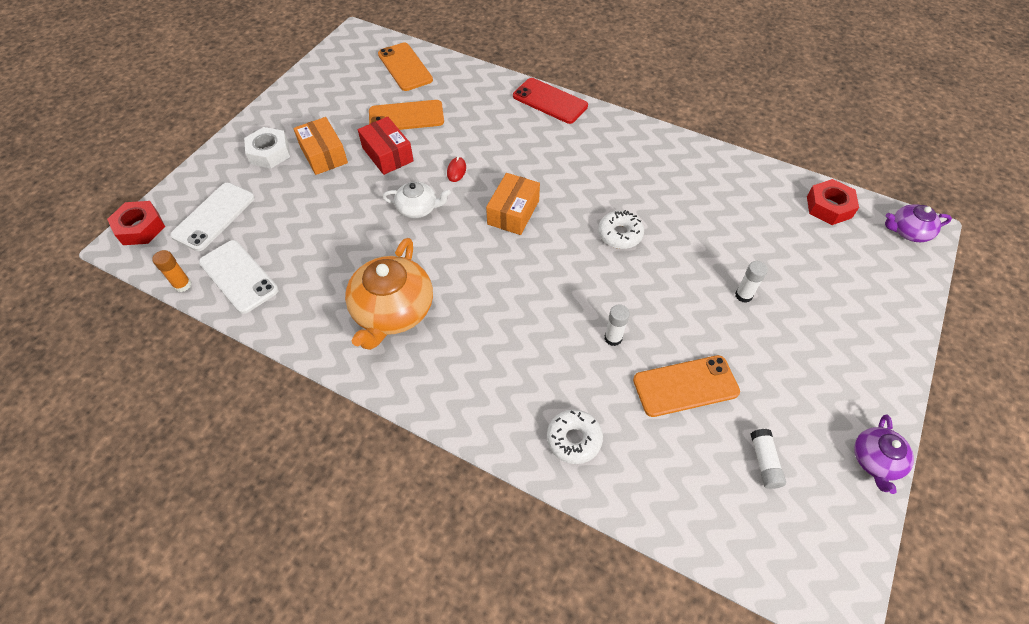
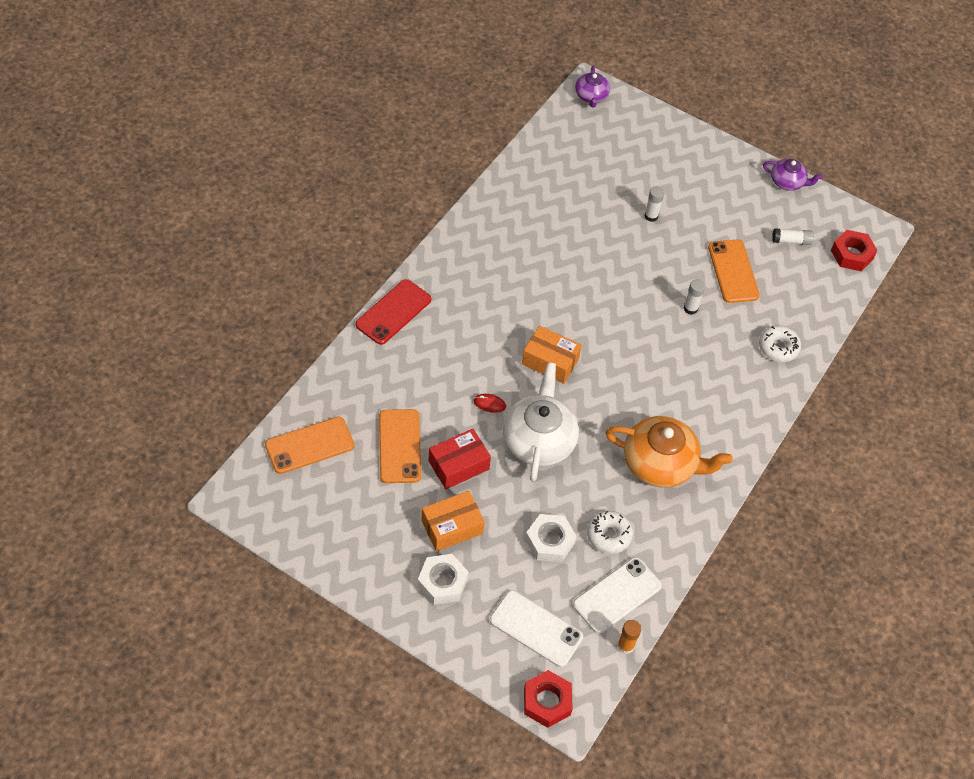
camera: 90 degrees left, 0 degrees up
(303, 222) = (550, 541): none -> white nut
(418, 208) = (539, 440): white teapot -> white teapot, size x1.82
(620, 234) = (582, 285): white donut -> white donut (609, 535)
(829, 207) = (561, 136): red nut -> red nut (852, 254)

